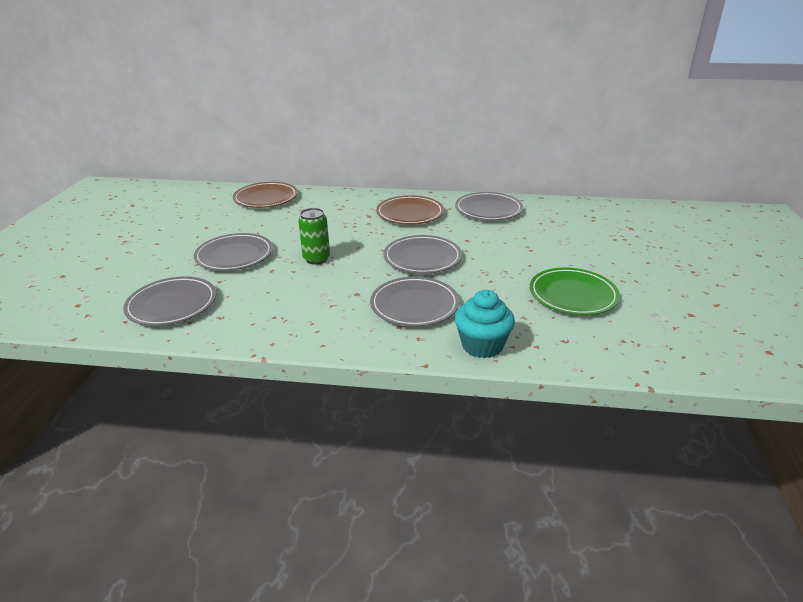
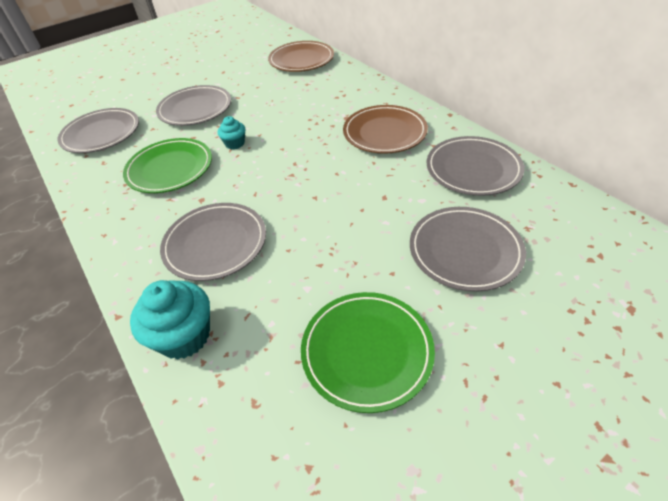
camera: 50 degrees right, 15 degrees up
(294, 292) = (170, 169): none -> green plate
(316, 259) = (235, 143): green can -> turquoise cupcake
(422, 258) = (308, 194): grey plate -> grey plate (465, 251)

